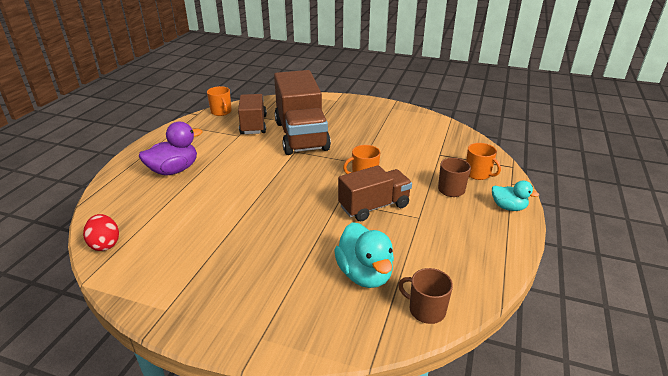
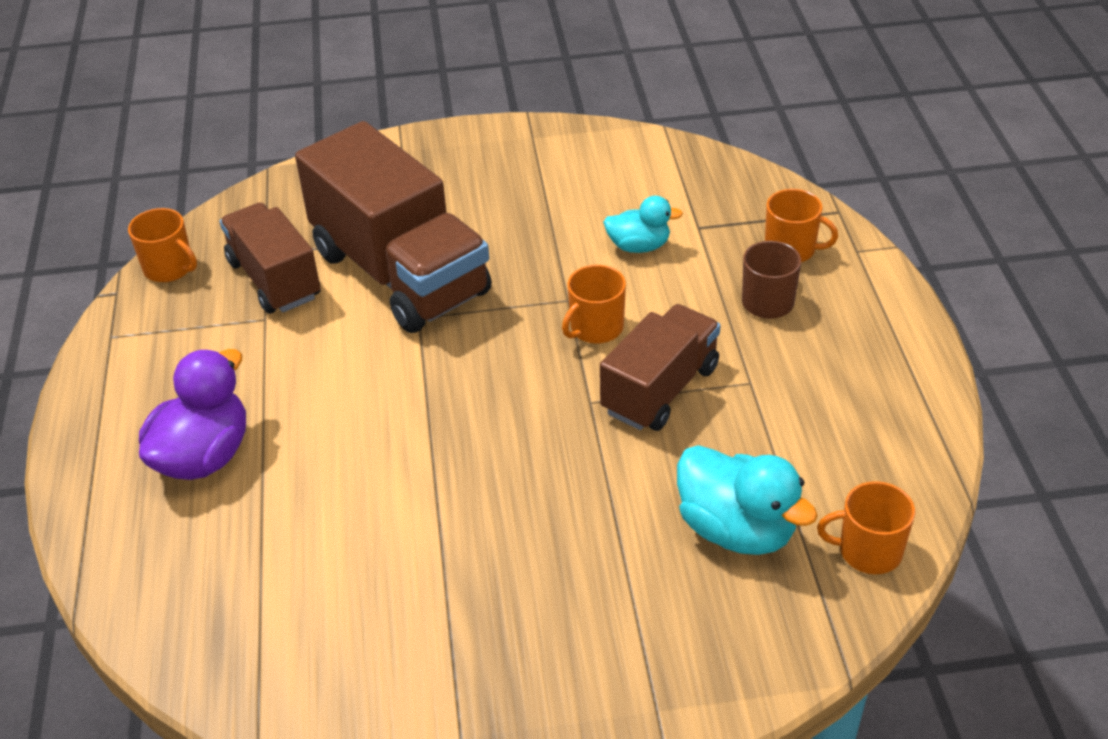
camera: 25 degrees left, 10 degrees up
(105, 244) = (223, 671): red egg -> none
(426, 310) = (868, 551): brown mug -> orange mug
(508, 207) = (880, 305): turquoise duck -> turquoise duck (639, 246)

